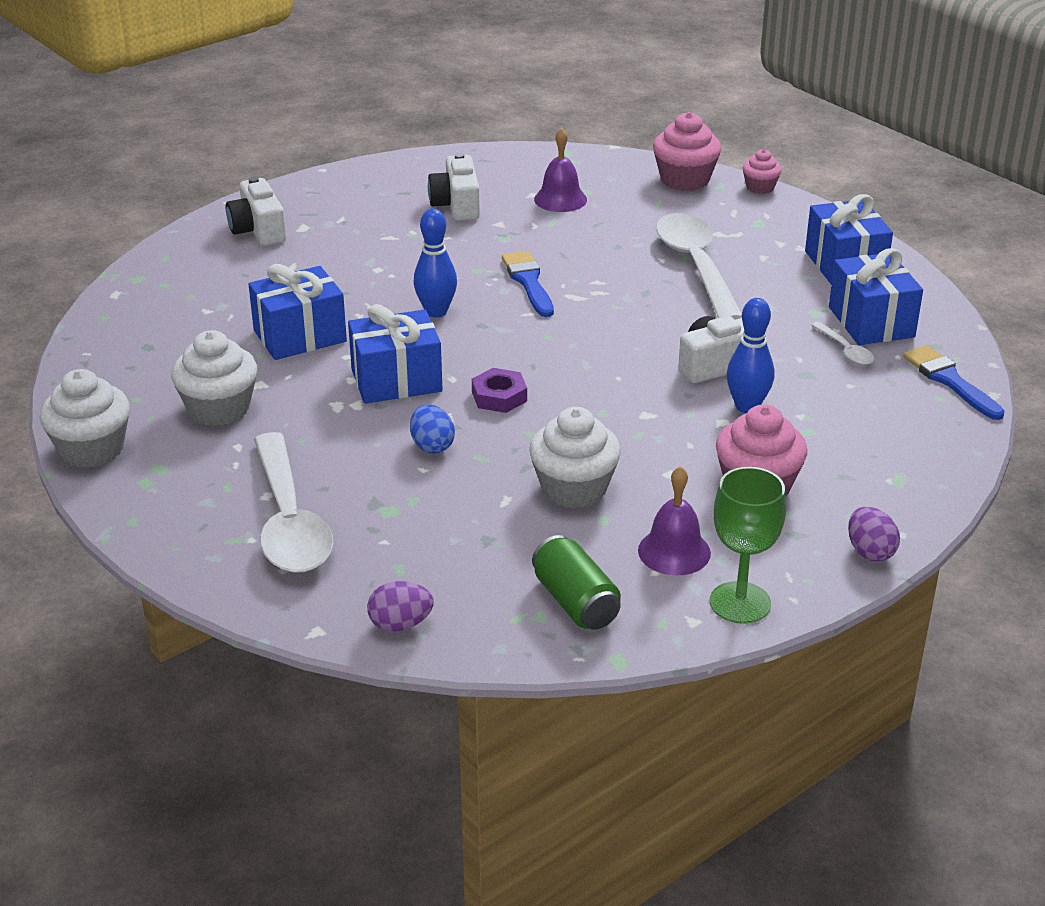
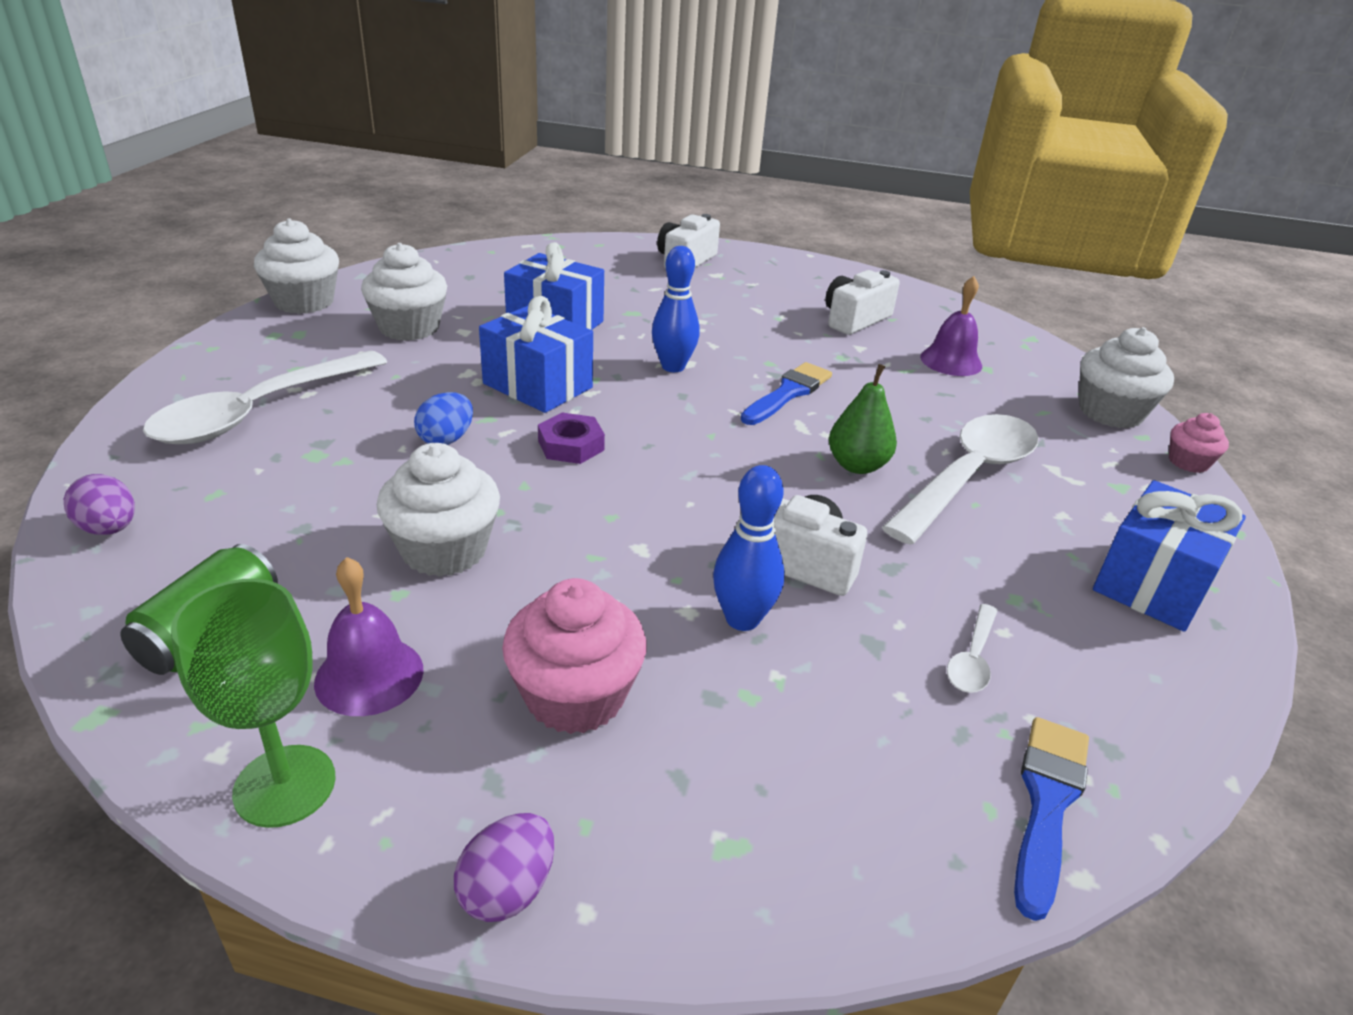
camera: 50 degrees right, 0 degrees up
(643, 298) = (857, 465): none -> green pear
(685, 180) = (1110, 412): pink cupcake -> white cupcake
(871, 322) = (1069, 657): blue gift -> none

